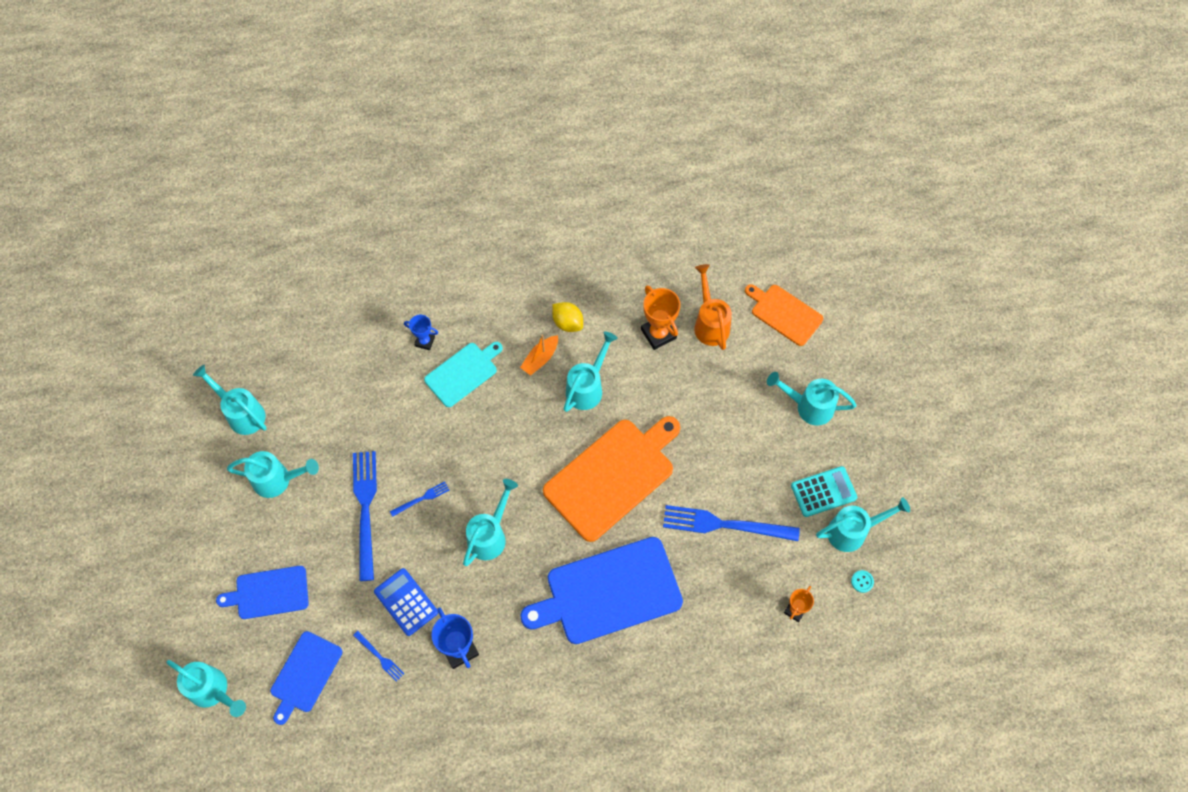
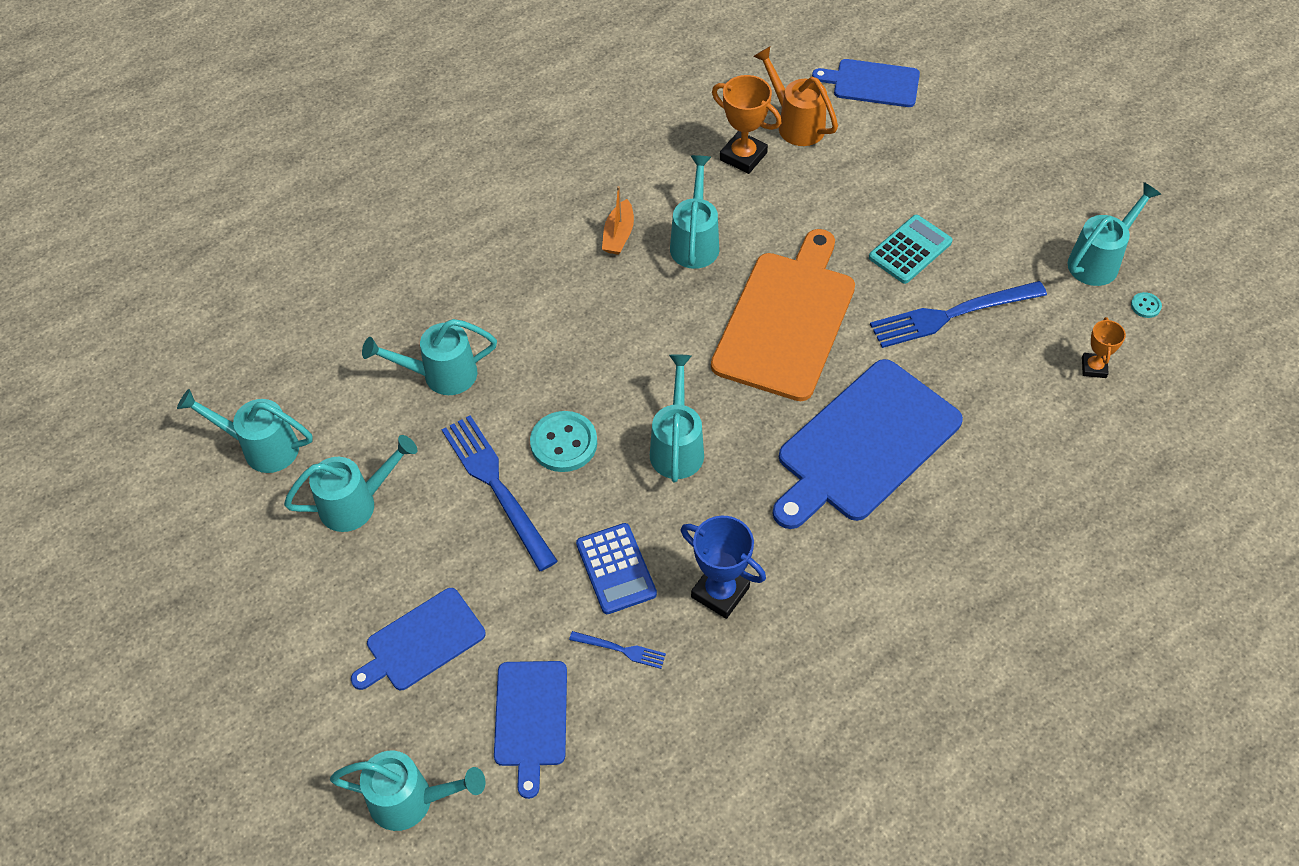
camera: 25 degrees left, 10 degrees down
(406, 602) = (616, 569): blue calculator -> blue calculator turned 135 degrees counterclockwise
(422, 498) = (564, 443): blue fork -> turquoise button
(424, 341) = (462, 273): blue trophy -> none
(463, 373) = (532, 287): turquoise cutting board -> none
(568, 323) = (628, 186): yellow lemon -> none
(784, 313) = (872, 83): orange cutting board -> blue cutting board
(809, 406) = (962, 160): turquoise watering can -> turquoise watering can (441, 375)
(823, 492) = (1038, 235): turquoise calculator -> turquoise calculator (910, 250)

